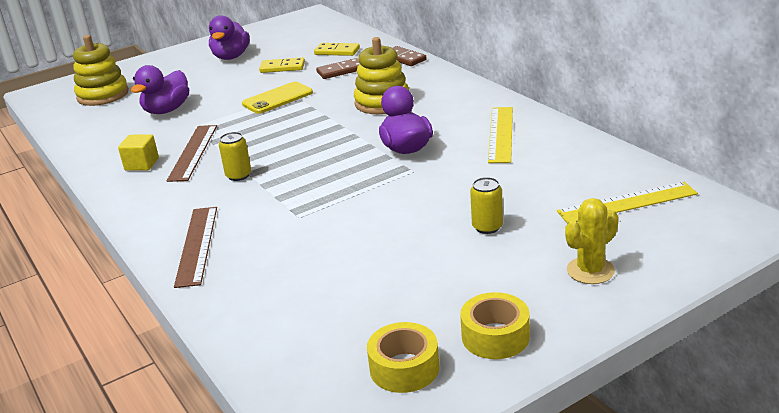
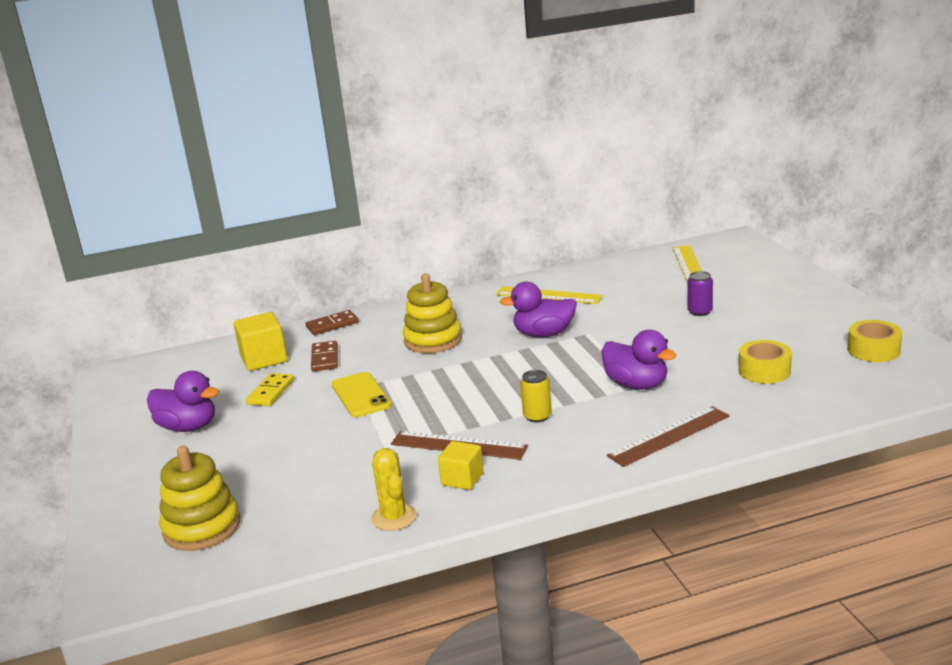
camera: 75 degrees left, 5 degrees down
(167, 110) = (316, 469): purple duck -> purple duck (636, 385)
(197, 245) = (669, 436): brown ruler -> brown ruler turned 45 degrees counterclockwise
(337, 51) = (264, 359): yellow domino -> yellow cube
(487, 227) = (700, 312): yellow can -> purple can
(495, 336) = (842, 320): yellow tape -> yellow tape (764, 371)
(590, 271) = (772, 286): yellow cactus -> yellow cactus (394, 517)

